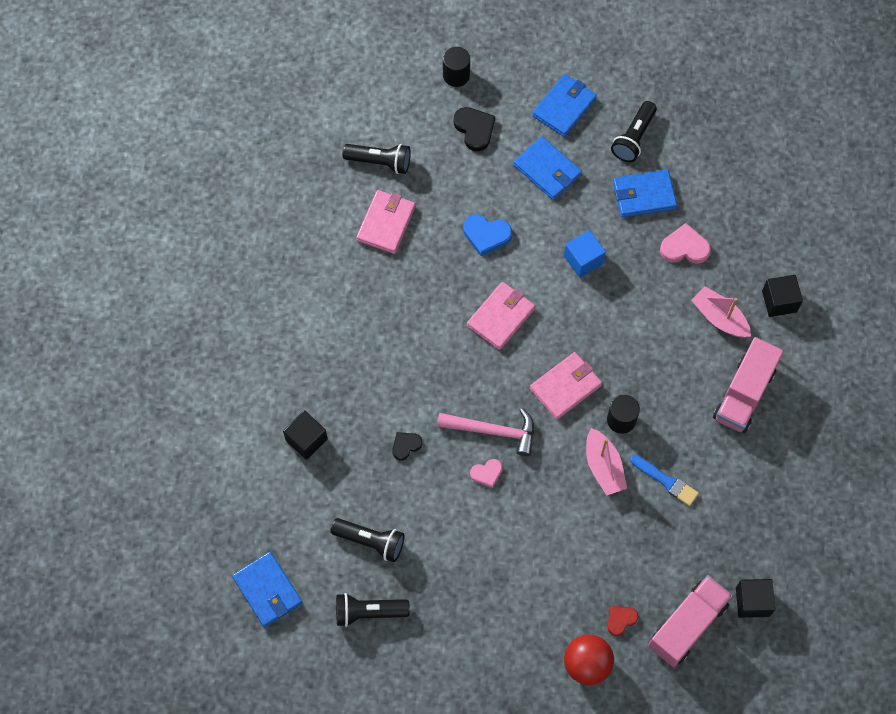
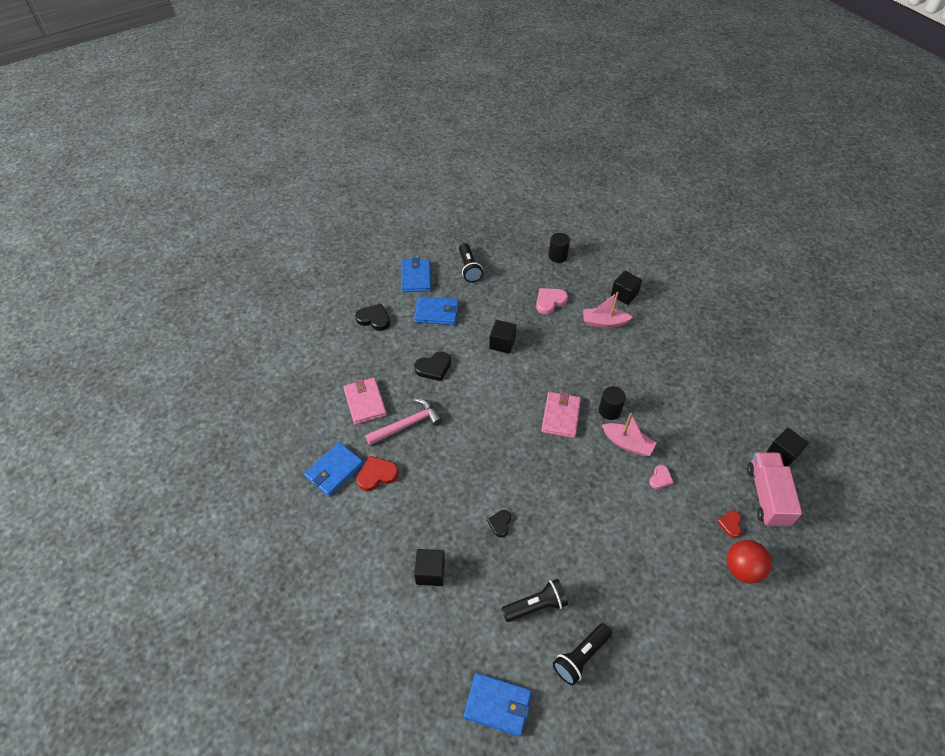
camera: 40 degrees left, 15 degrees down
(335, 310) = (377, 475): none -> red heart
(380, 162) = (330, 372): black flashlight -> none
(456, 75) = (337, 299): black cylinder -> black cylinder (557, 256)
(486, 235) = (434, 368): blue heart -> black heart
(486, 473) = (566, 501): pink heart -> pink heart (660, 478)
(493, 431) = (544, 473): pink hammer -> pink hammer (407, 424)
(501, 317) = (485, 405): pink wallet -> none
(583, 260) = (502, 343): blue cube -> black cube
(644, 195) = (502, 291): blue wallet -> blue wallet (334, 470)
(666, 481) = (668, 425): blue brush -> none
(744, 394) = (657, 350): pink truck -> none

